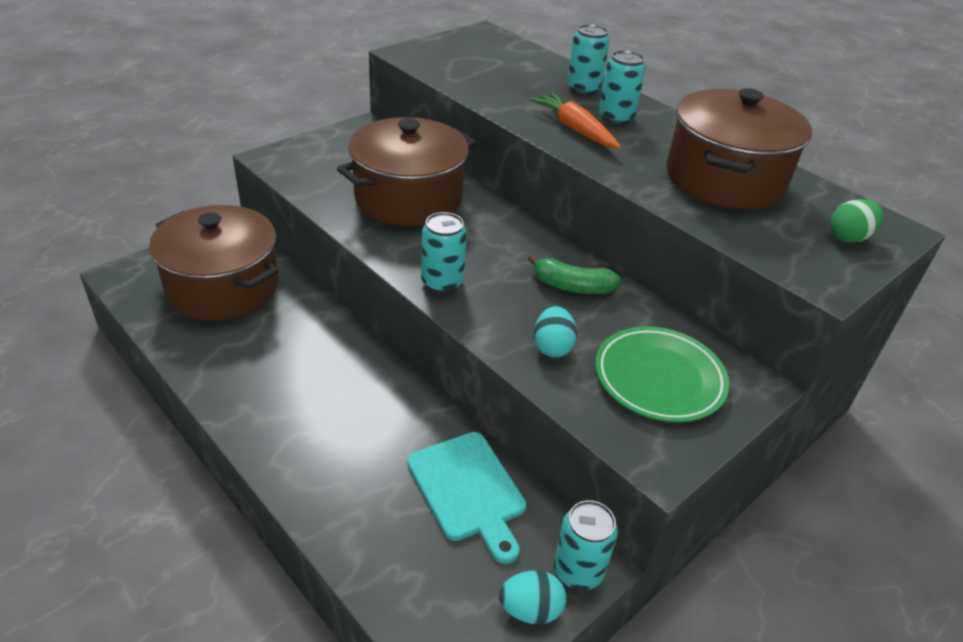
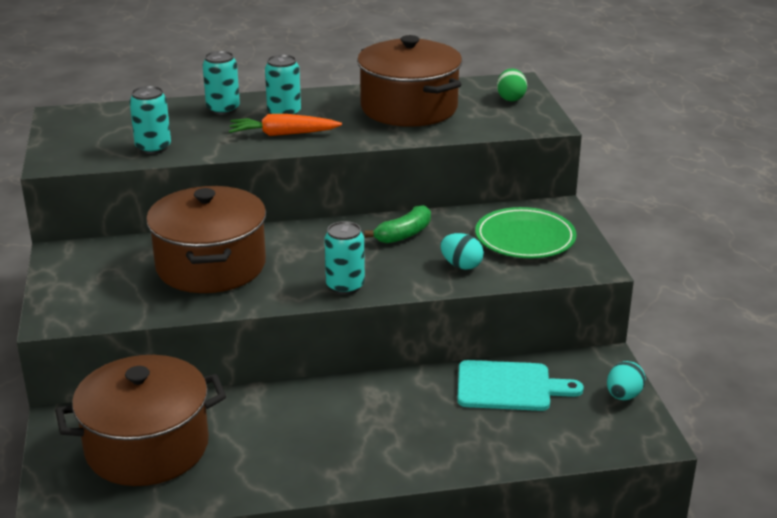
camera: 55 degrees left, 10 degrees down
(578, 570) = (607, 366): turquoise can -> turquoise can (153, 147)

